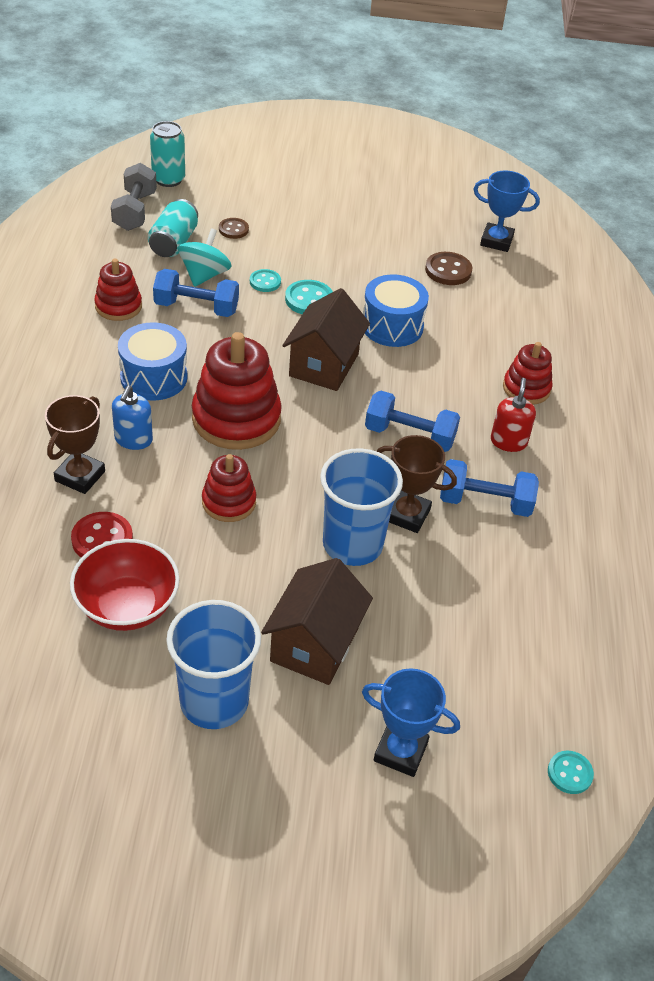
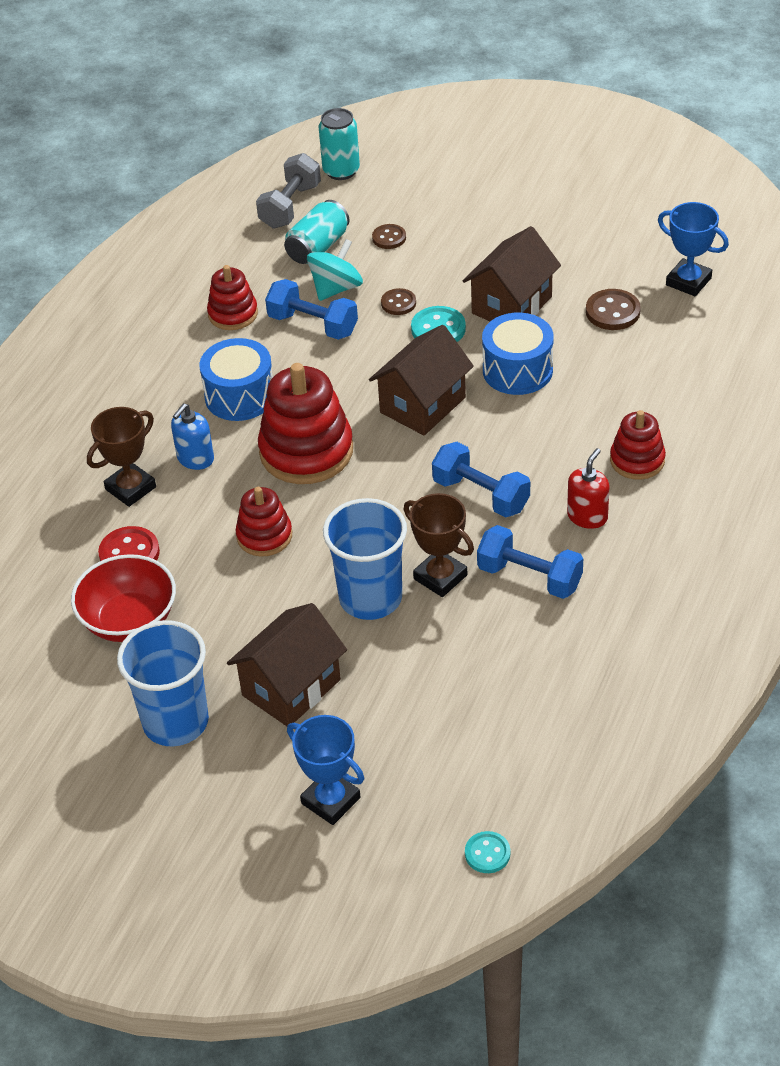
camera: 25 degrees right, 0 degrees up
(265, 282) = (398, 303): turquoise button -> brown button
(362, 274) = (511, 305): none -> brown house

